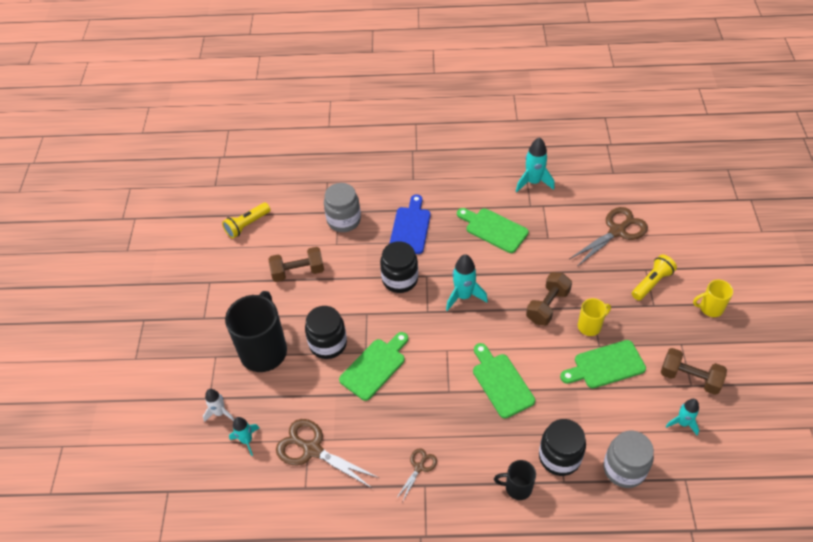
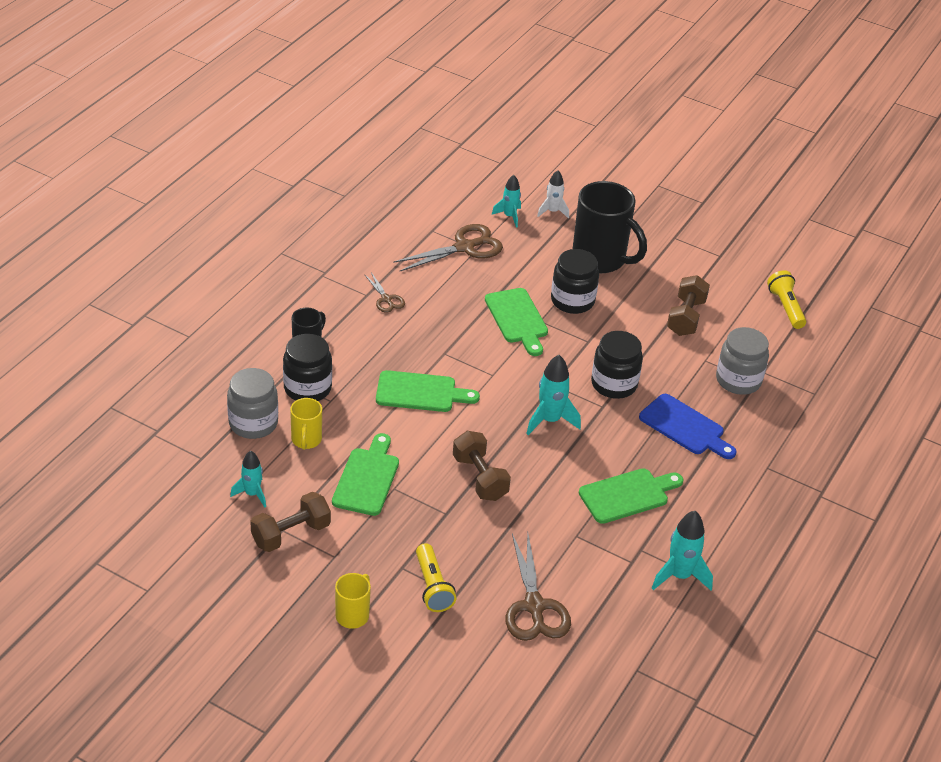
camera: 115 degrees right, 10 degrees down
(590, 326) = (424, 496): yellow mug -> yellow mug (306, 440)

